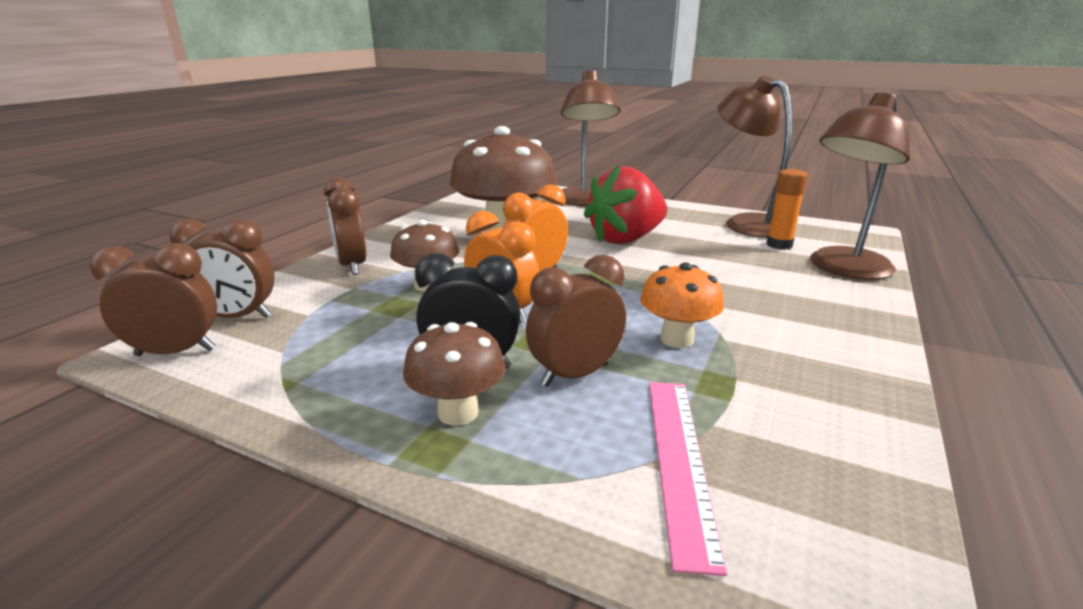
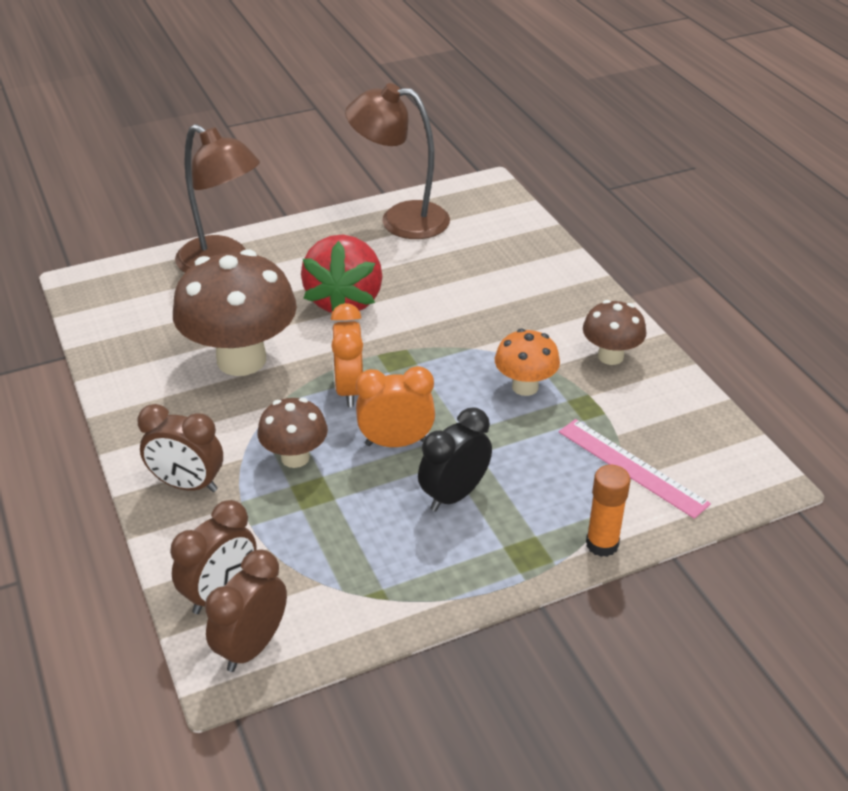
camera: 50 degrees left, 15 degrees up
(458, 412) = (503, 527): brown mushroom -> brown mushroom (610, 356)
(575, 374) = (516, 456): brown clock -> none
(779, 245) = (457, 239): orange glue stick -> orange glue stick (602, 544)
(843, 269) = (527, 247): brown lamp -> none

